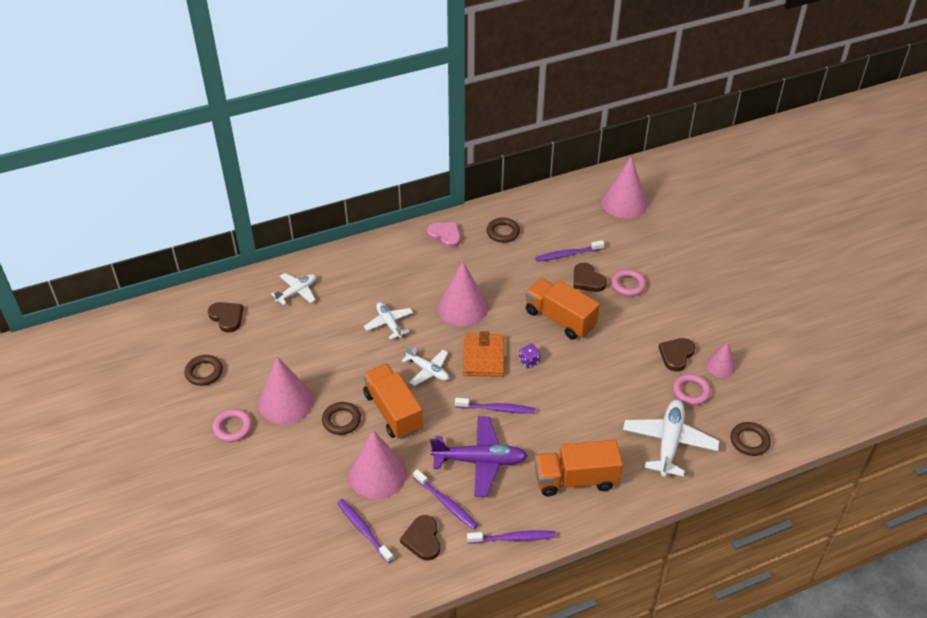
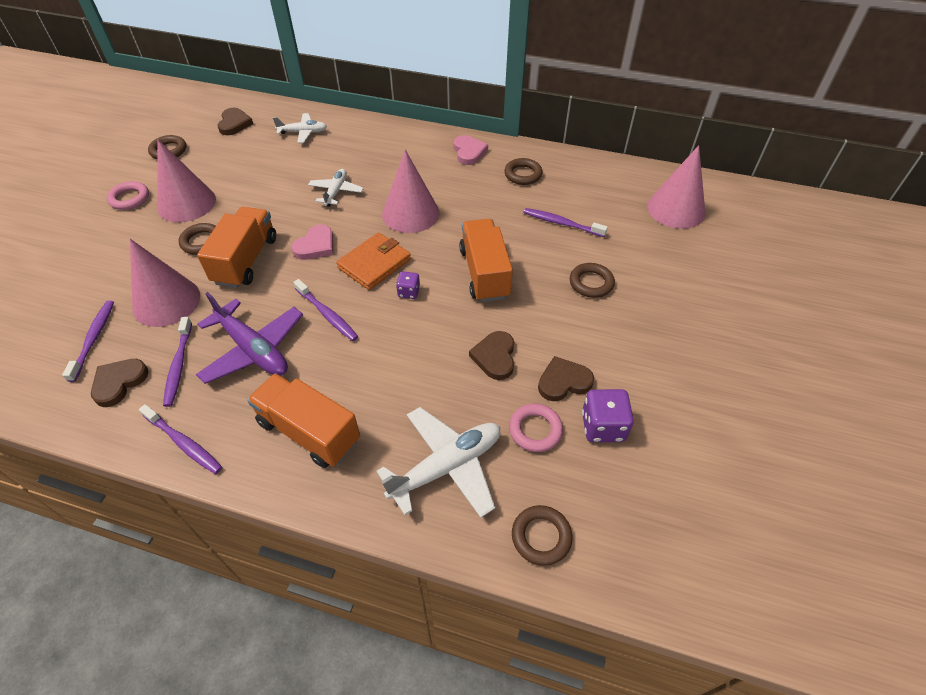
camera: 40 degrees right, 5 degrees up
(428, 370) = (316, 245): white plane -> pink heart
(587, 280) = (554, 255): brown heart -> brown heart (495, 357)
(628, 285) = (591, 283): pink ring -> brown ring
(720, 366) = (602, 426): pink cone -> purple dice

